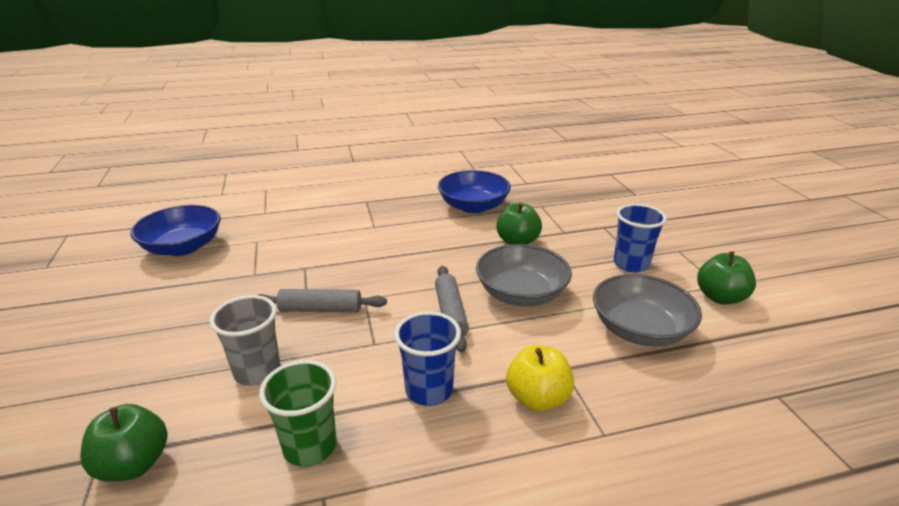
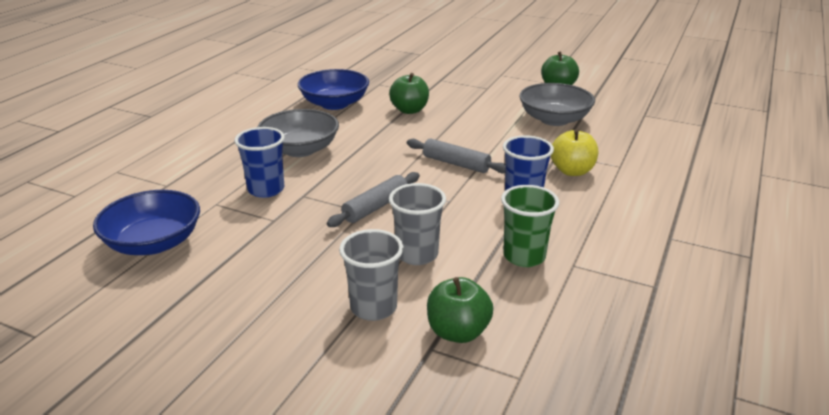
camera: 50 degrees left, 0 degrees up
(151, 389) = (373, 307): none -> grey cup
(521, 294) = (470, 134): grey bowl -> grey bowl (300, 149)
(631, 264) = (492, 92): blue cup -> blue cup (266, 189)

